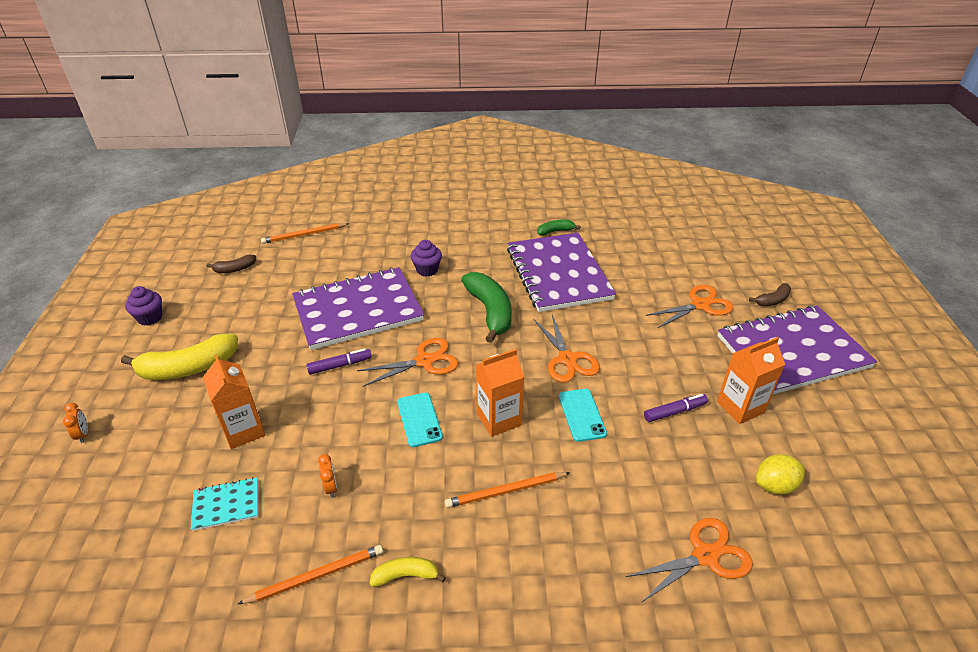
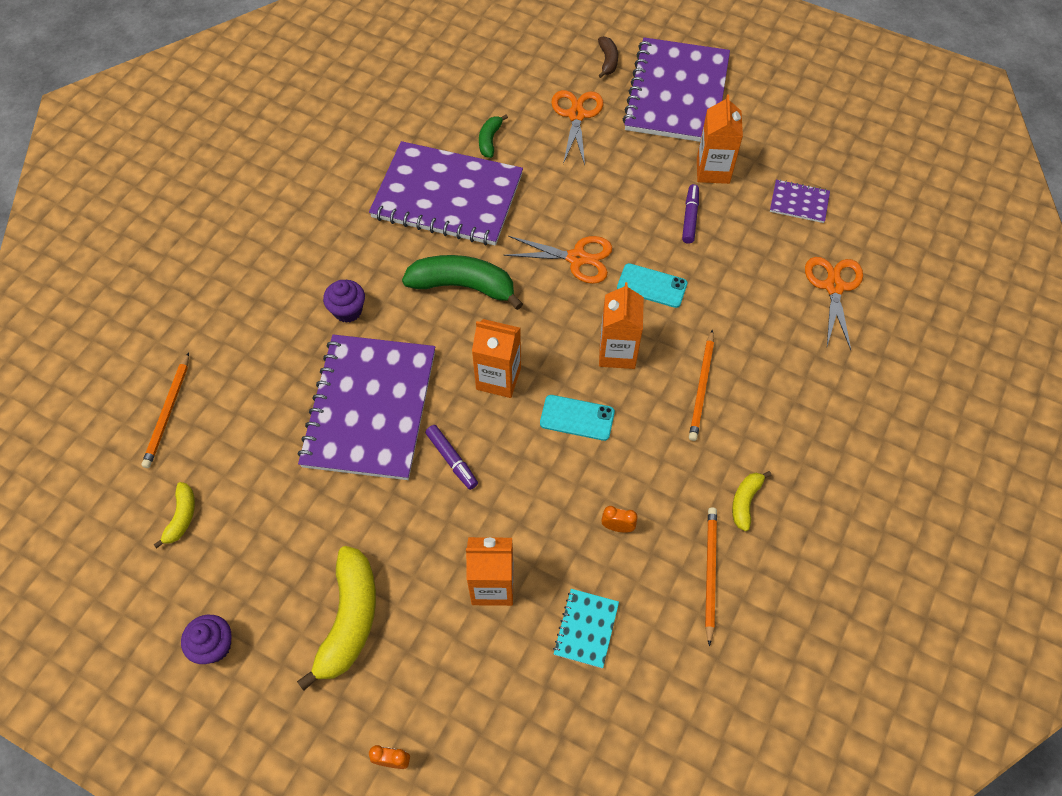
camera: 60 degrees left, 20 degrees up
(235, 269) = (182, 517): brown banana -> yellow banana
(340, 365) = (452, 460): purple marker -> purple marker turned 135 degrees clockwise
(424, 361) = (498, 378): orange scissors -> orange carton
(555, 231) = (372, 159): green banana -> green banana (490, 140)
(775, 485) = (799, 202): yellow lemon -> purple notebook

